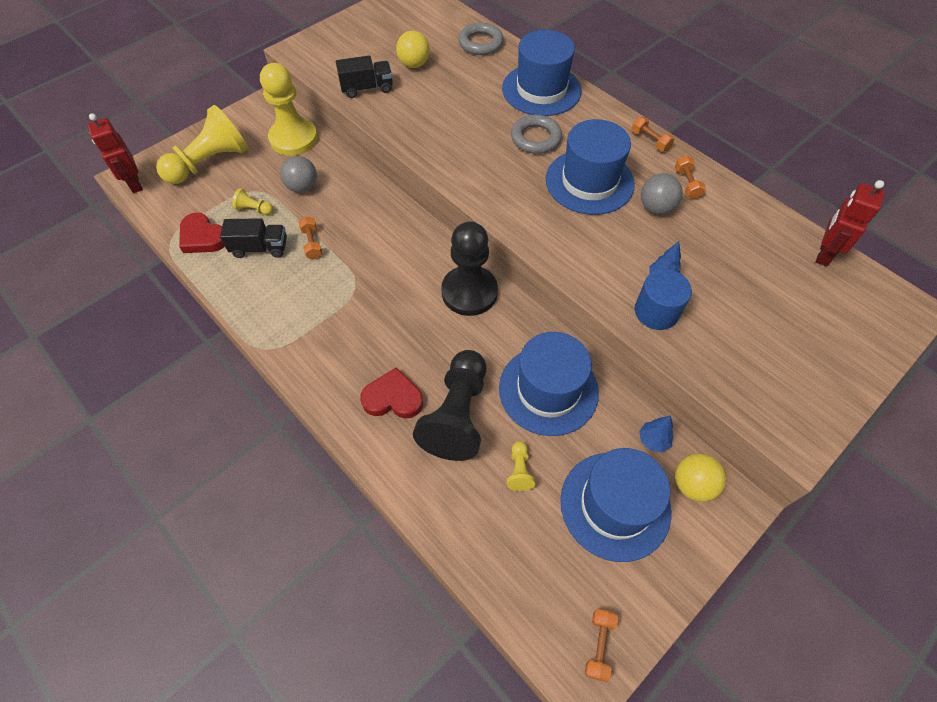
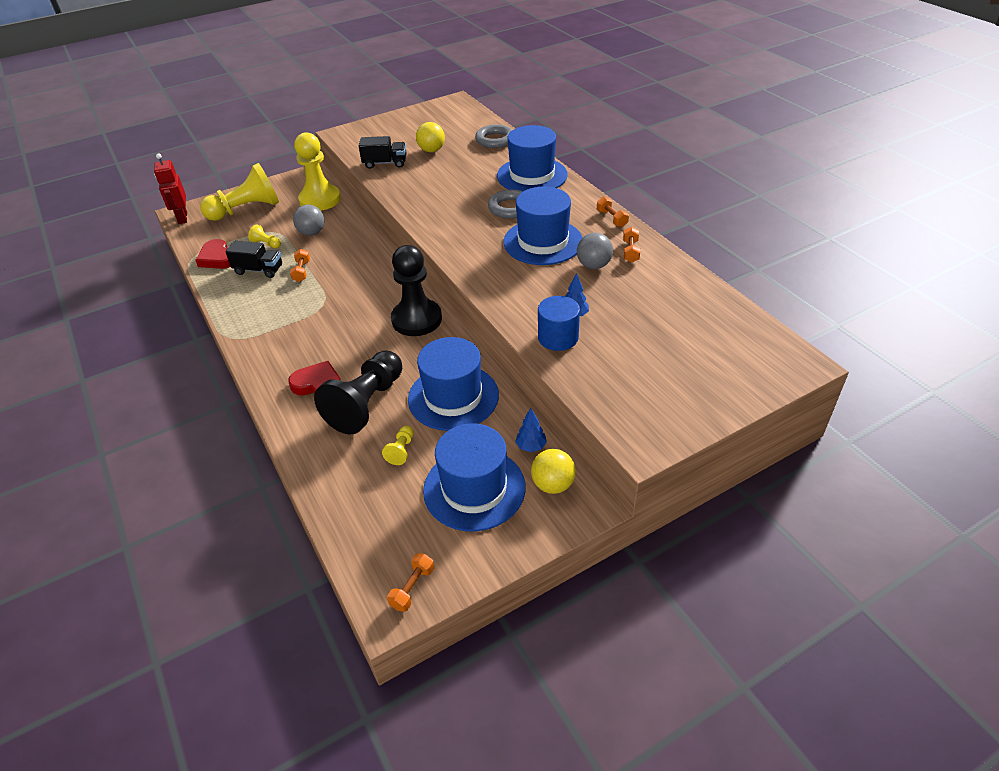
camera: 15 degrees right, 15 degrees down
(823, 254) = (736, 314): red robot -> none

